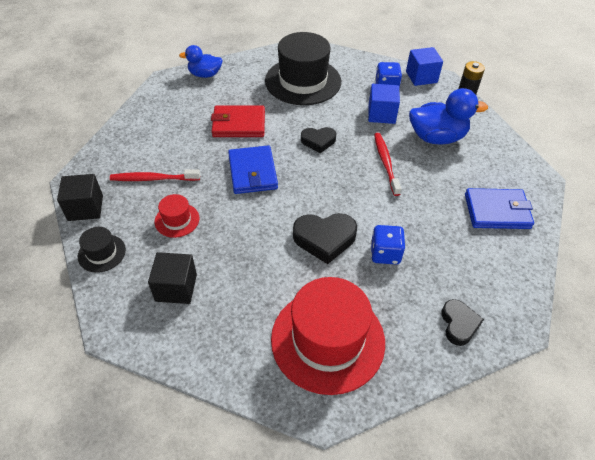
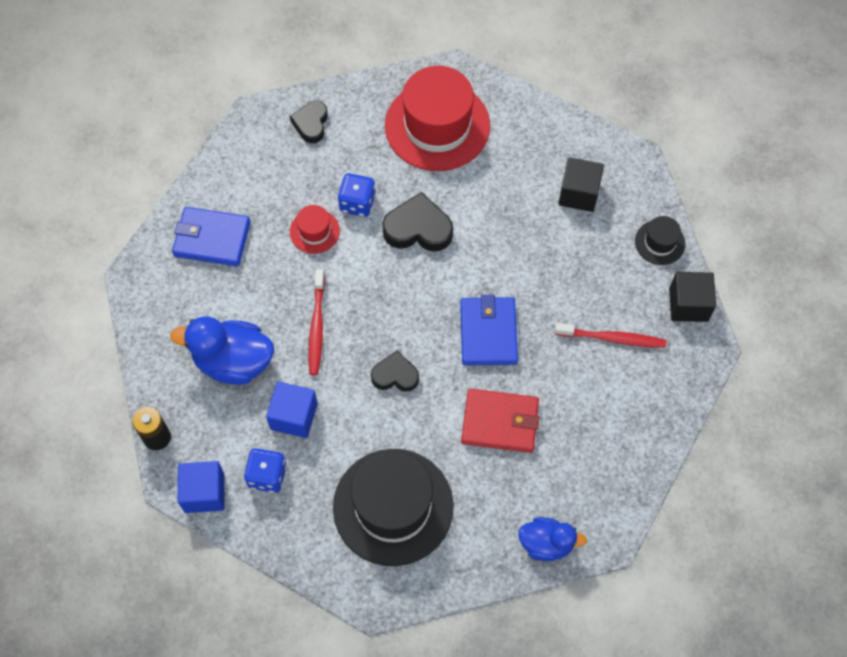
camera: 170 degrees left, 15 degrees up
(177, 220) = (581, 274): red hat -> red hat (314, 231)

